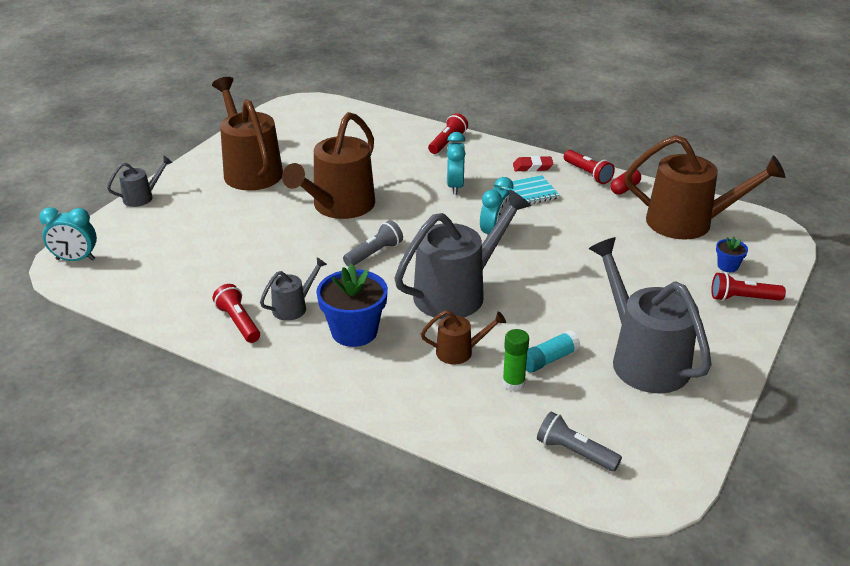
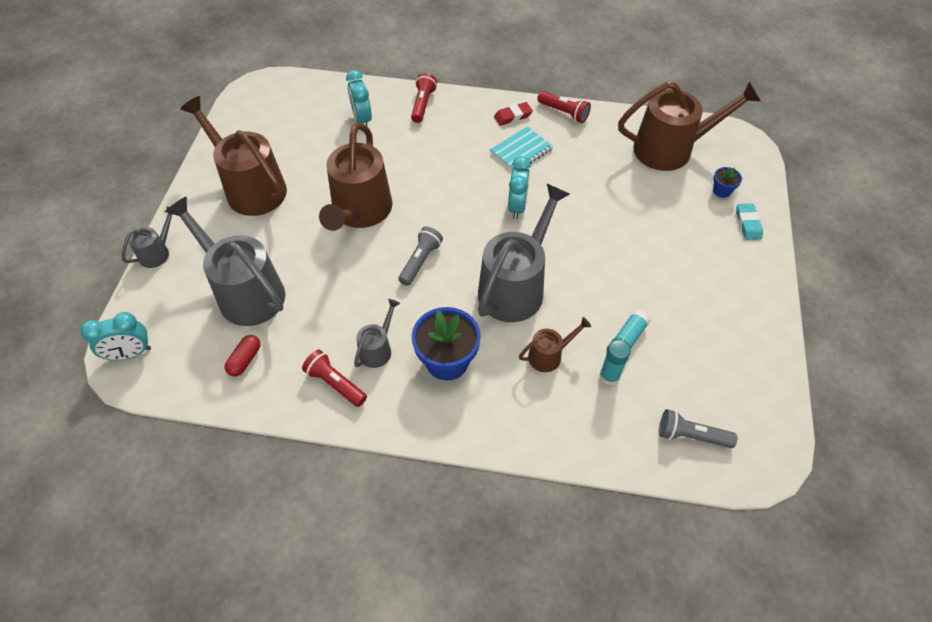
camera: 20 degrees left, 20 degrees up
(455, 186) = (455, 158): turquoise clock -> turquoise clock (362, 119)
(513, 383) = (609, 376): green glue stick -> turquoise glue stick
(624, 188) = (602, 122): red capsule -> red capsule (245, 360)
(643, 359) = (700, 315): grey watering can -> grey watering can (245, 292)
(742, 298) = (748, 224): red flashlight -> turquoise eraser

